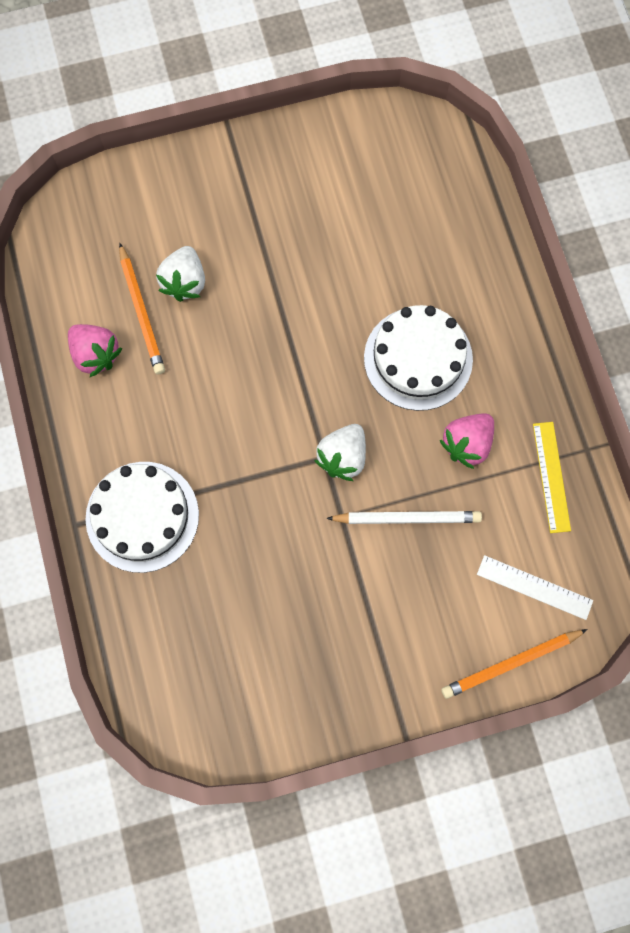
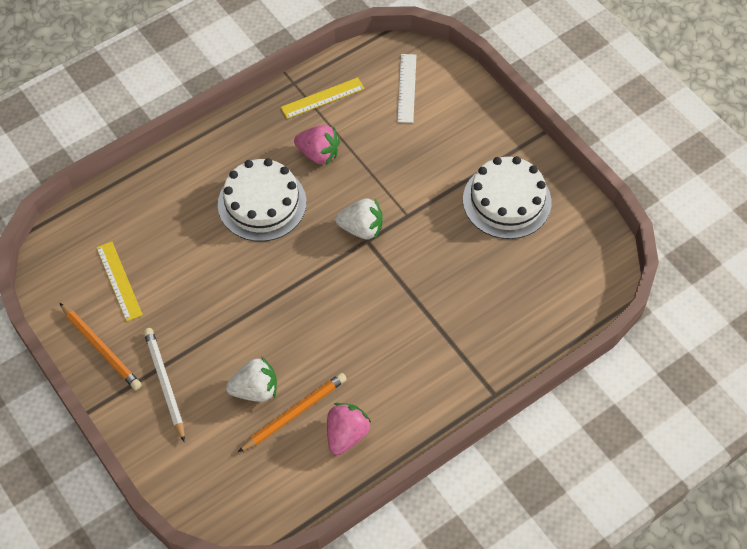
camera: 110 degrees left, 15 degrees down
(142, 516) = (466, 348): white cake -> white cake (507, 201)
(369, 185) = (119, 281): none -> yellow ruler
(407, 518) = (390, 174): white pencil -> white pencil (165, 383)
(510, 663) = (465, 88): orange pencil -> orange pencil (101, 348)

